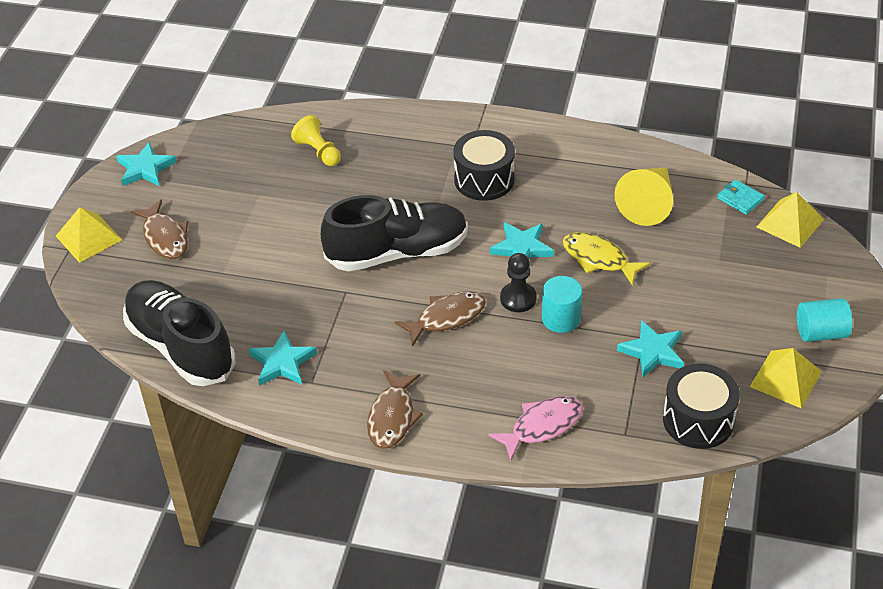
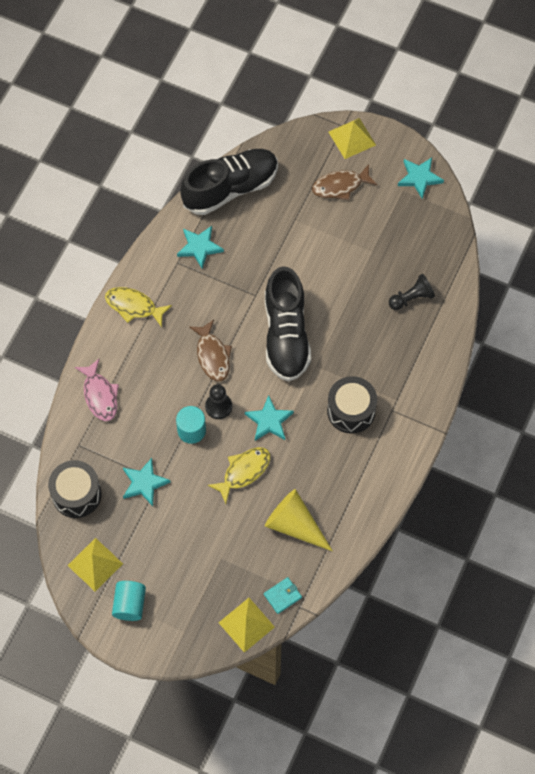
camera: 100 degrees right, 20 degrees up
(318, 152) = (411, 298): yellow pawn -> black pawn
(392, 417) = (134, 306): brown fish -> yellow fish

